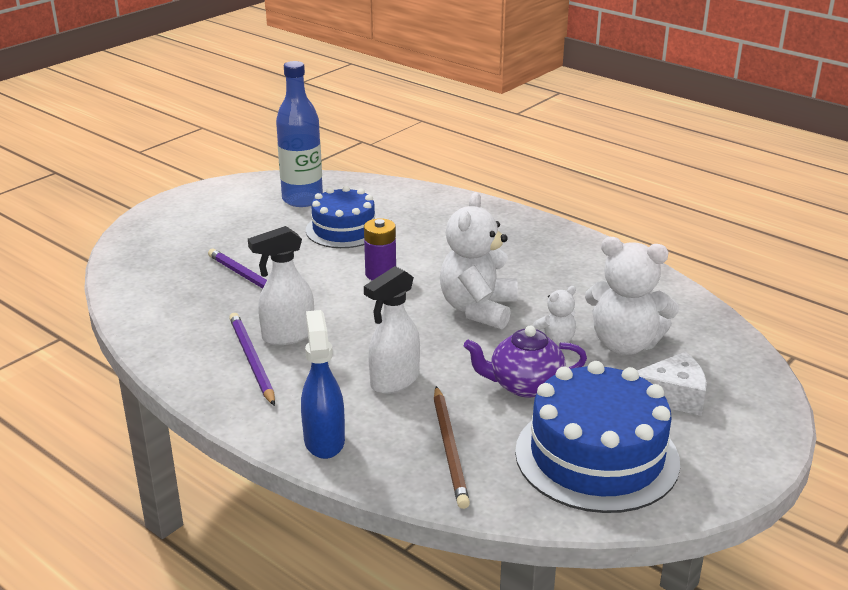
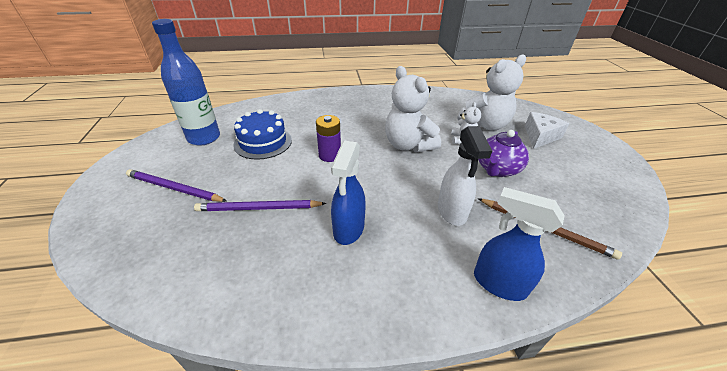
camera: 50 degrees left, 10 degrees up
(251, 360) = (358, 265): purple pencil -> purple pencil (174, 188)
(287, 335) = (348, 229): white spray bottle -> blue spray bottle
(596, 456) = (582, 182): blue cake -> none

